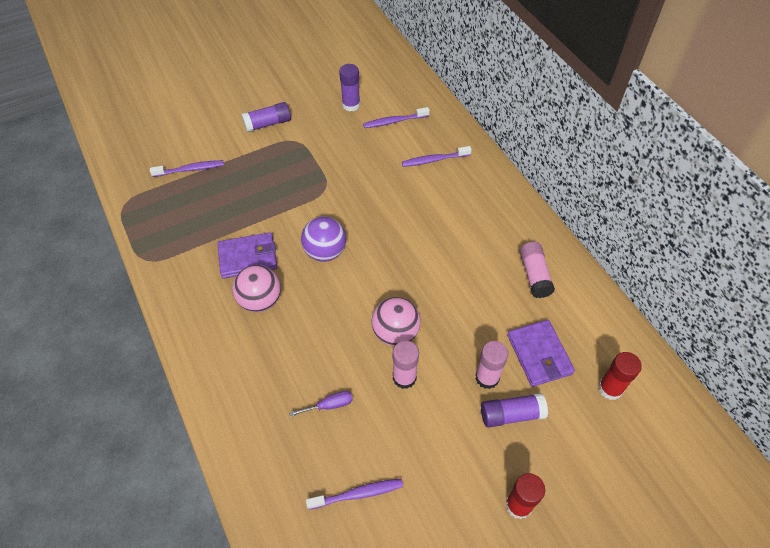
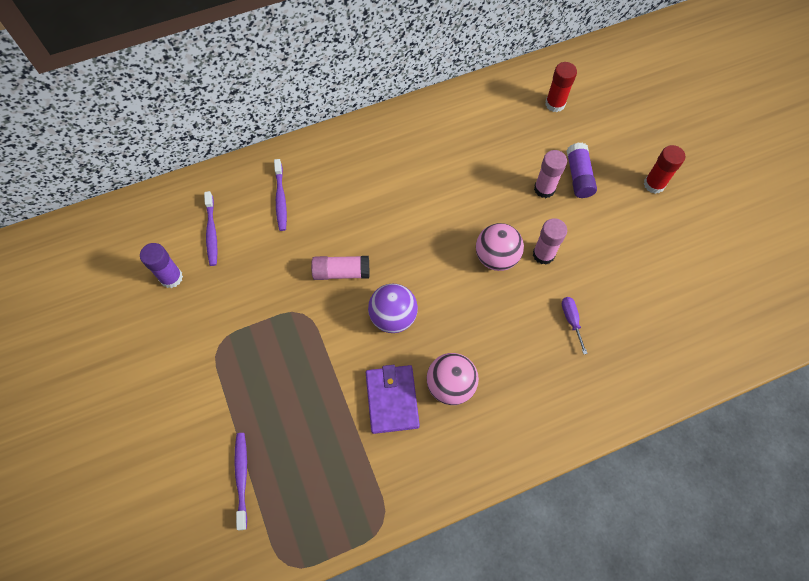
camera: 85 degrees left, 10 degrees up
(268, 124) = (180, 378): purple glue stick -> none
(358, 494) = (652, 301): purple toothbrush -> none
(534, 275) = (440, 135): pink glue stick -> pink glue stick (341, 272)
(539, 354) = (522, 146): purple wallet -> none

